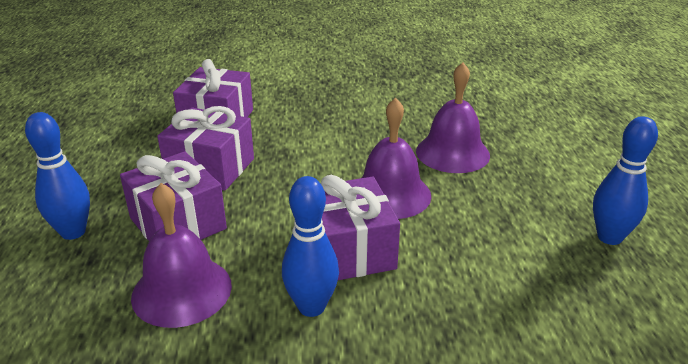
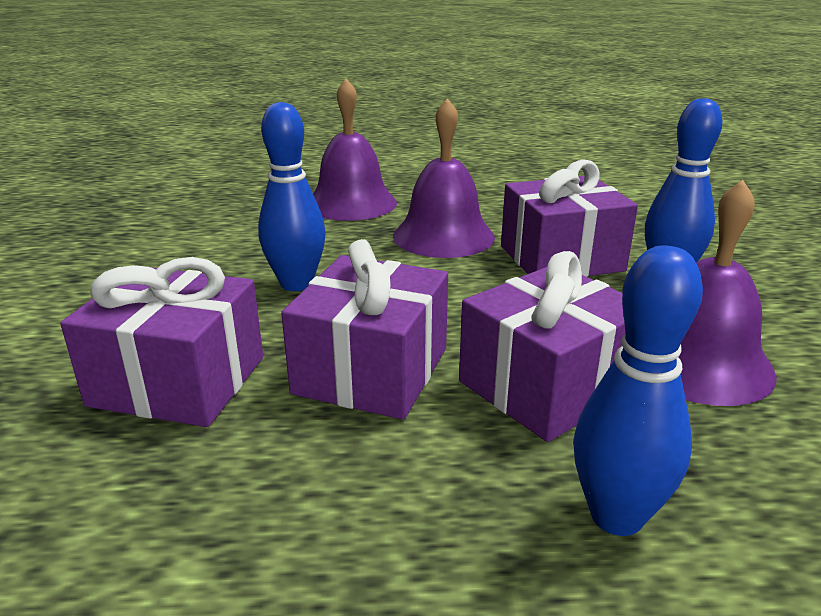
camera: 90 degrees left, 5 degrees down
(609, 237) = (500, 161): blue bowling pin -> blue bowling pin (296, 284)

